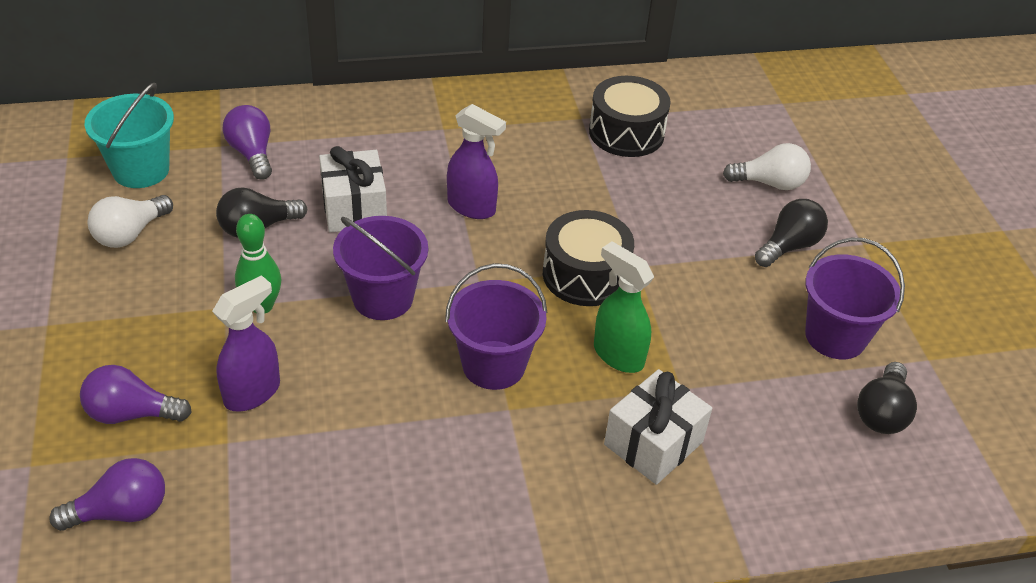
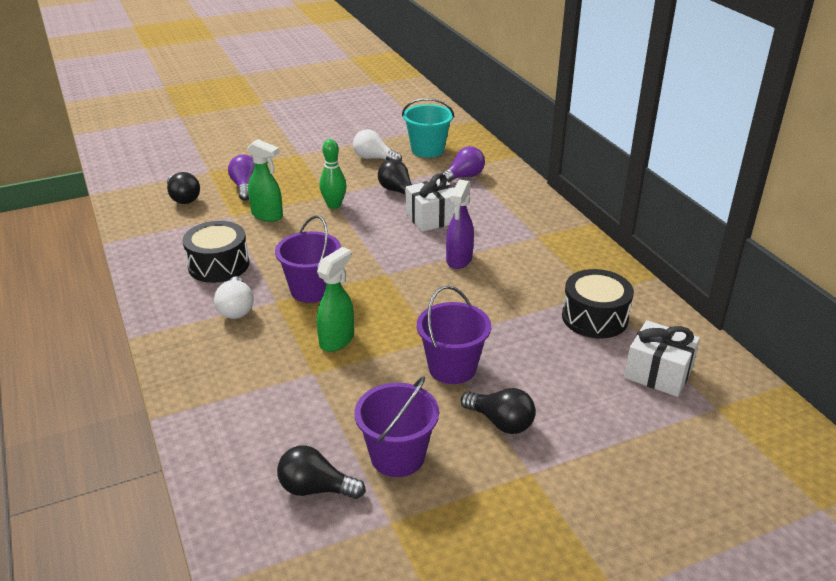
camera: 80 degrees right, 10 degrees down
(121, 511) = (183, 198): purple light bulb -> black light bulb
(253, 392) = (267, 215): purple spray bottle -> green spray bottle
(383, 298) = (356, 241): purple bucket -> purple bucket (452, 368)
(585, 275) = (413, 316): black drum -> black drum (218, 265)
(653, 443) = (258, 364): white gift -> white gift (658, 373)
(769, 183) = (582, 405): white light bulb -> white light bulb (236, 308)

